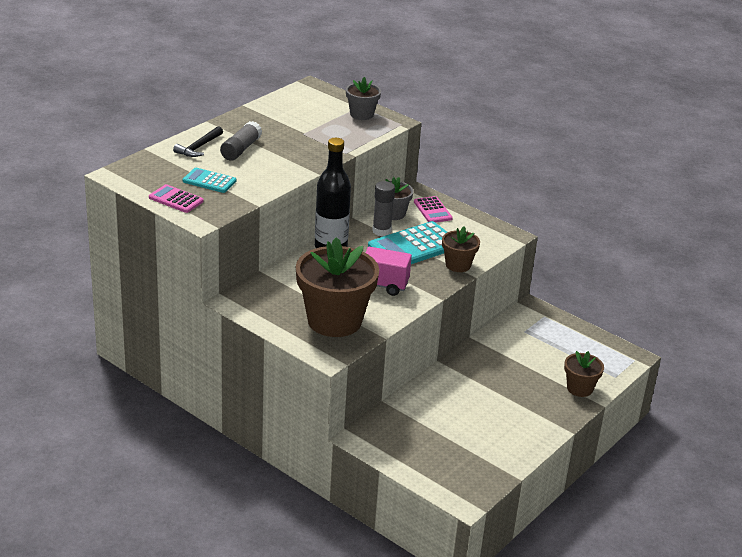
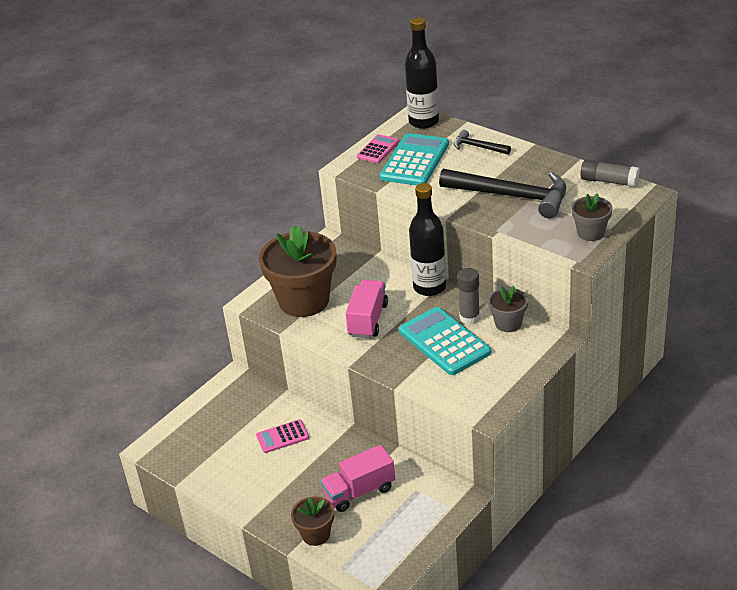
camera: 95 degrees right, 5 degrees up
(132, 170) = (423, 122): none -> black bottle
(209, 181) = (415, 161): turquoise calculator -> turquoise calculator, size x1.82
(241, 149) = (482, 169): grey glue stick -> grey glue stick (609, 181)
(293, 140) = (511, 196): none -> black hammer
(432, 210) = (524, 352): pink calculator -> pink calculator (282, 437)
(458, 265) = (414, 375): brown flower pot -> none
(527, 361) = (359, 491): none -> pink truck

